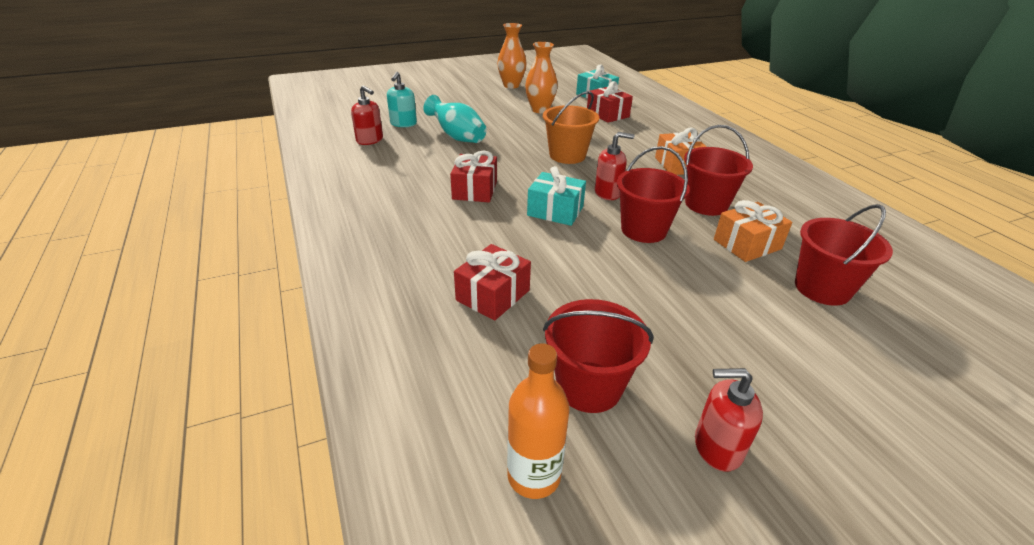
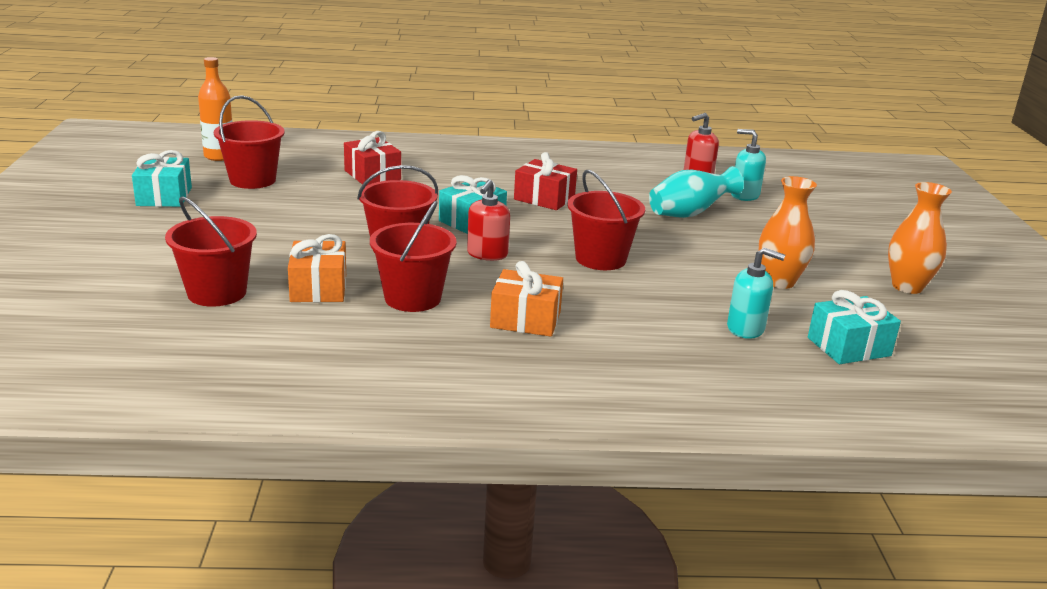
camera: 110 degrees right, 10 degrees down
(567, 155) = (600, 259): orange bucket -> red bucket
(607, 114) = (746, 329): red gift -> turquoise soap dispenser
(717, 447) = (164, 196): red soap dispenser -> turquoise gift

